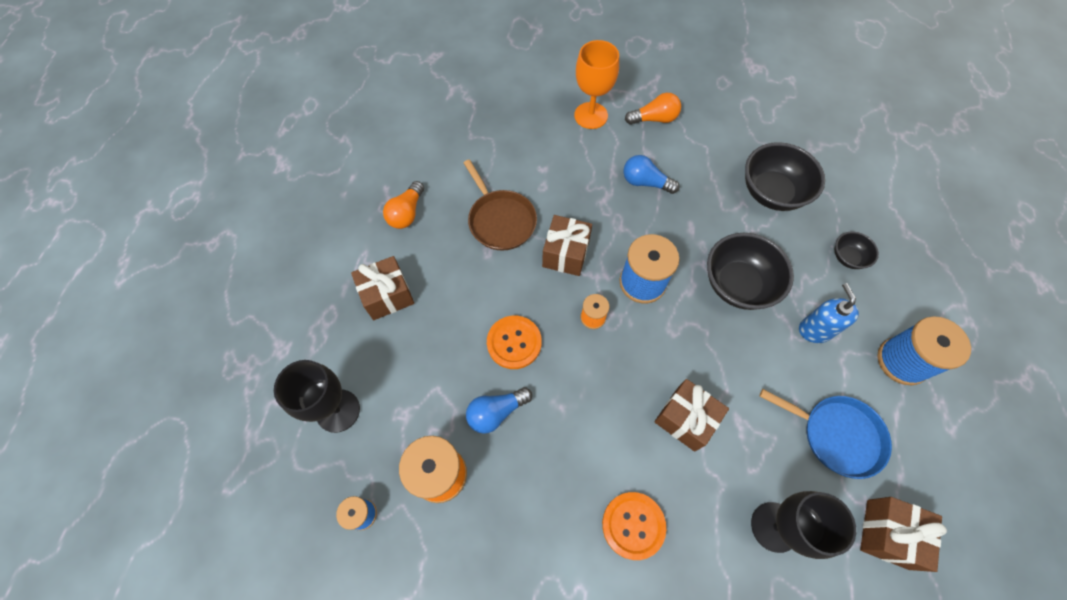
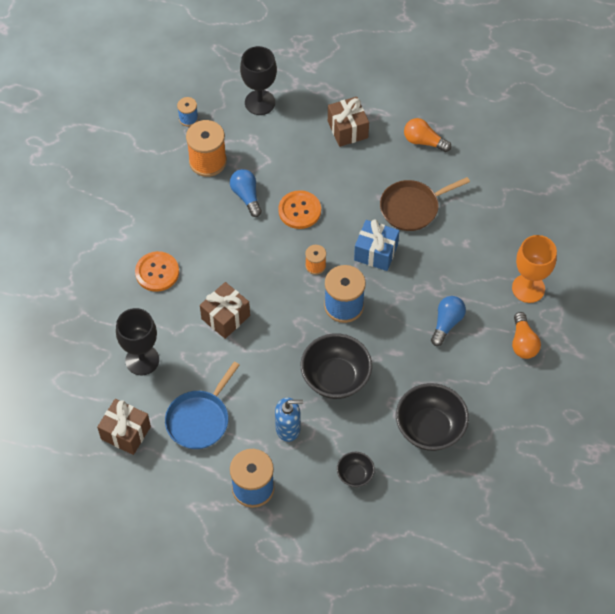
camera: 95 degrees right, 5 degrees down
(565, 254) = (376, 252): brown gift -> blue gift

